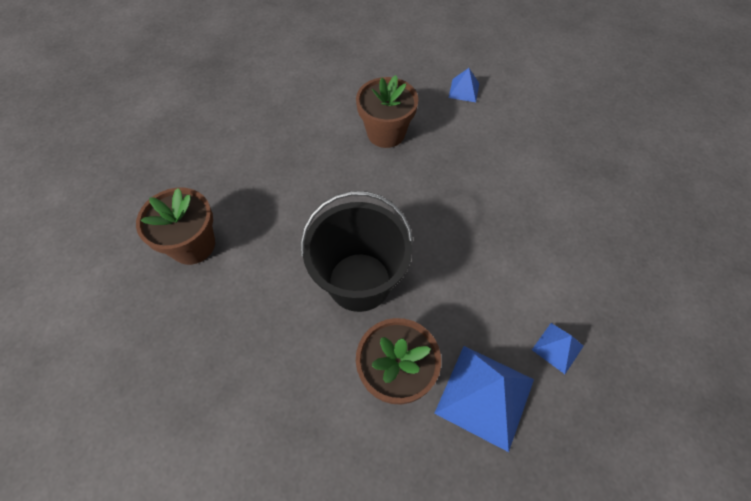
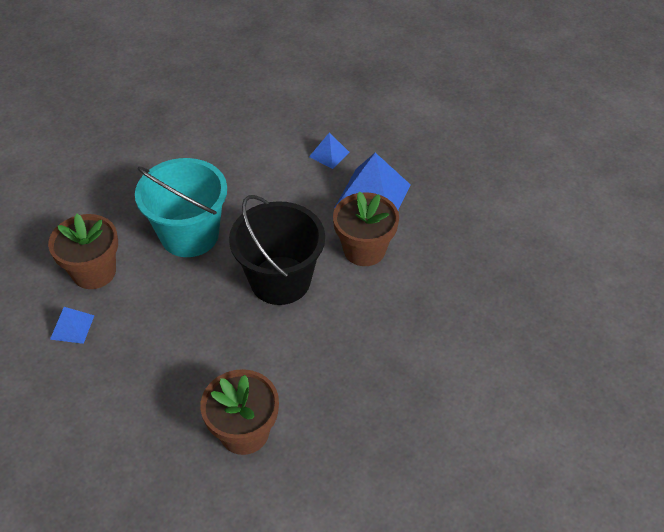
camera: 95 degrees left, 10 degrees down
(426, 202) = (189, 235): none -> turquoise bucket
(464, 90) = (37, 207): blue pyramid -> blue pyramid (72, 327)

